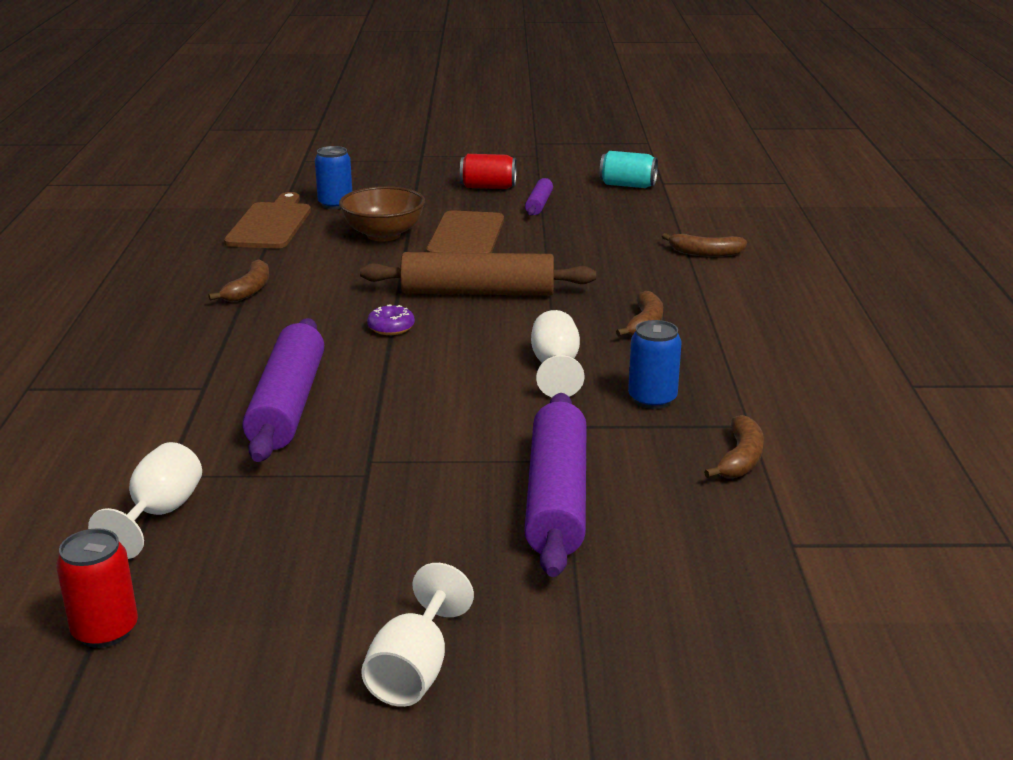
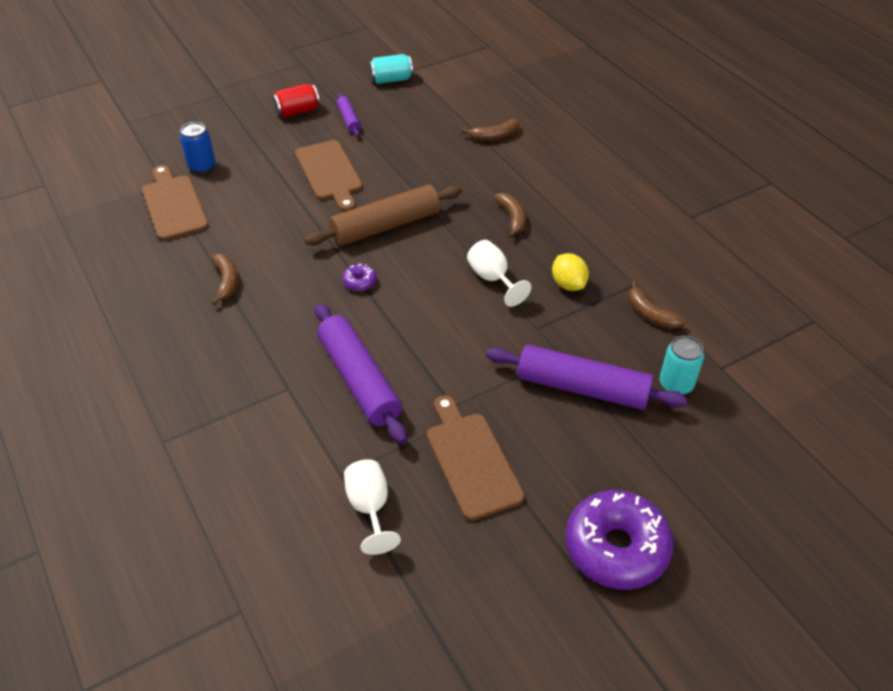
camera: 30 degrees left, 20 degrees up
(105, 630) = (428, 609): red can -> none
(328, 516) = (471, 461): none -> brown cutting board
(383, 235) = (269, 189): brown bowl -> none
(414, 671) = (616, 548): white goblet -> purple donut
(557, 498) = (582, 388): purple rolling pin -> purple rolling pin turned 45 degrees counterclockwise
(652, 399) = (568, 284): blue can -> yellow lemon
(699, 538) = (676, 384): none -> turquoise can
(740, 459) = (650, 314): brown banana -> brown banana turned 150 degrees clockwise

